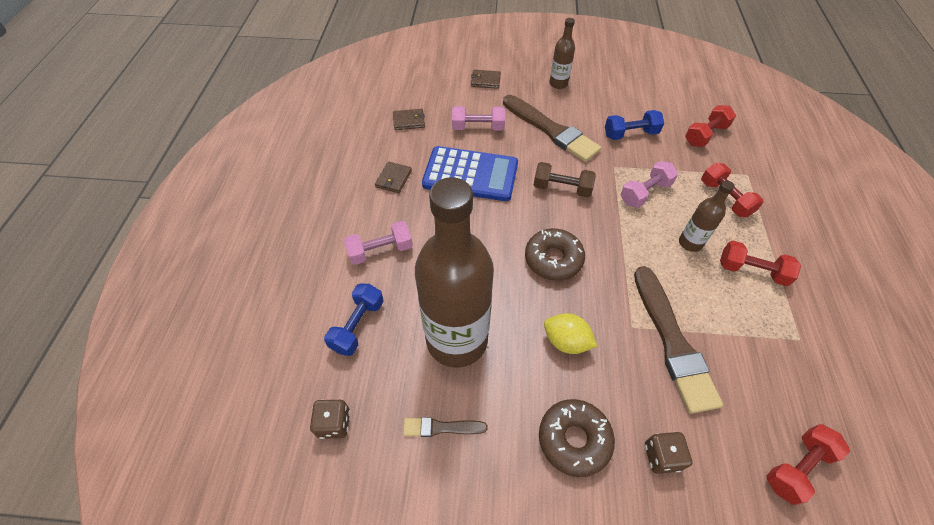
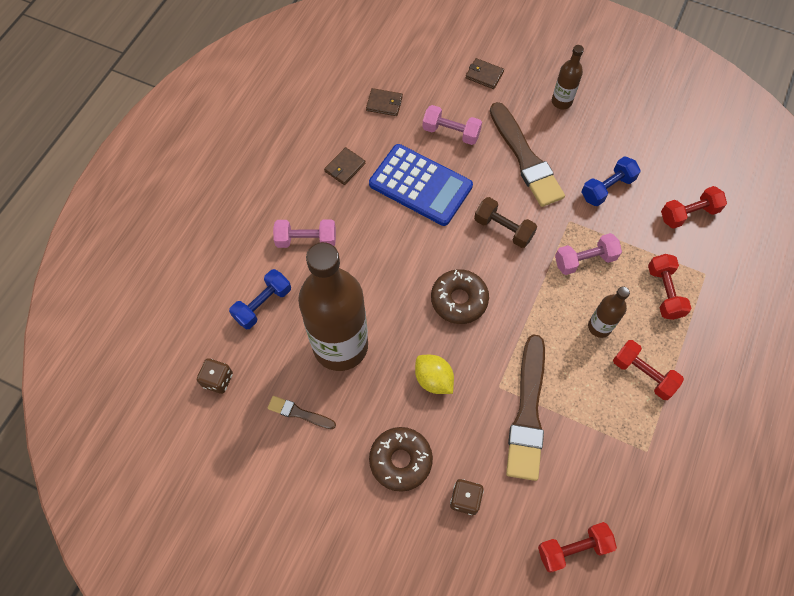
camera: 20 degrees right, 10 degrees up
(630, 134) = (607, 188): blue dumbbell -> blue dumbbell turned 45 degrees counterclockwise

